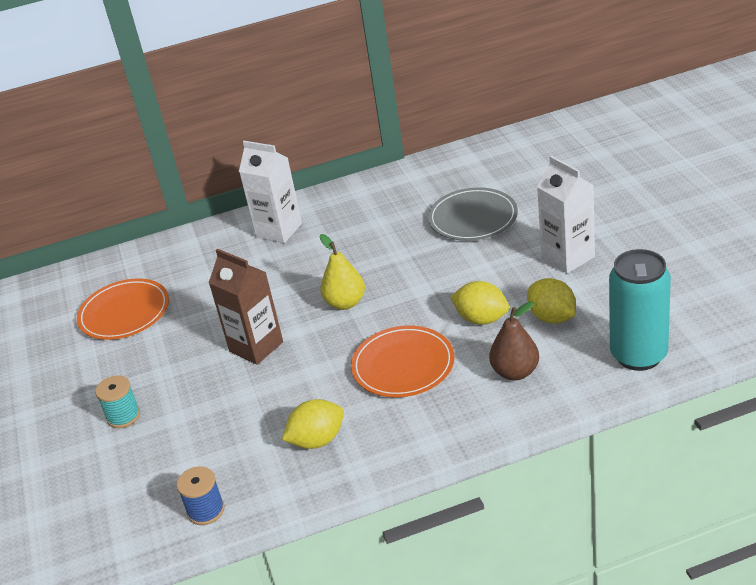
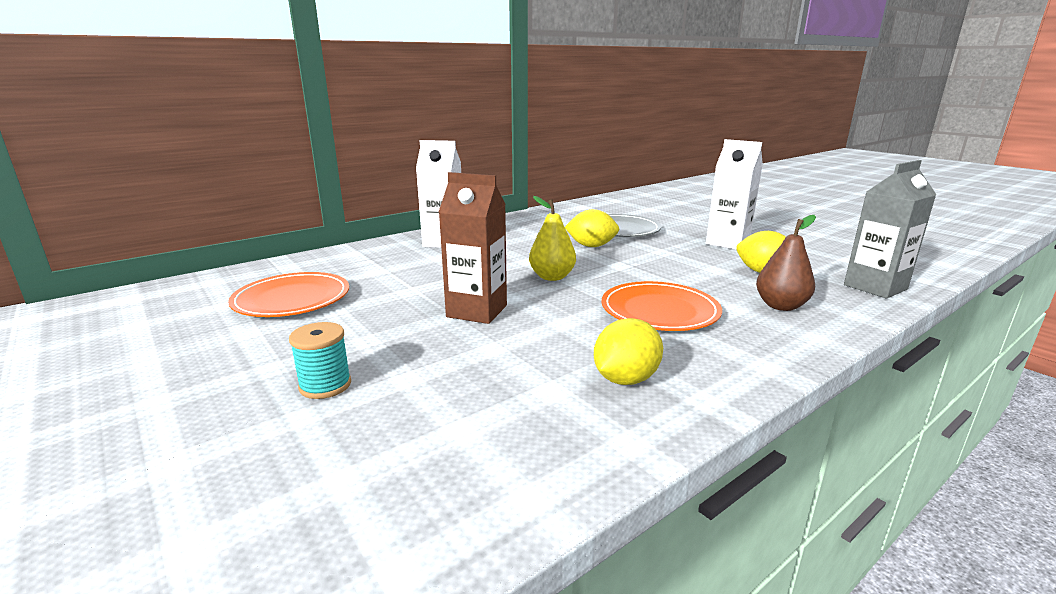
camera: 25 degrees left, 15 degrees down
(206, 510) = (525, 481): blue spool -> none
(481, 319) = (700, 277): yellow lemon -> yellow lemon (591, 246)
(638, 355) = (875, 287): turquoise can -> grey carton

